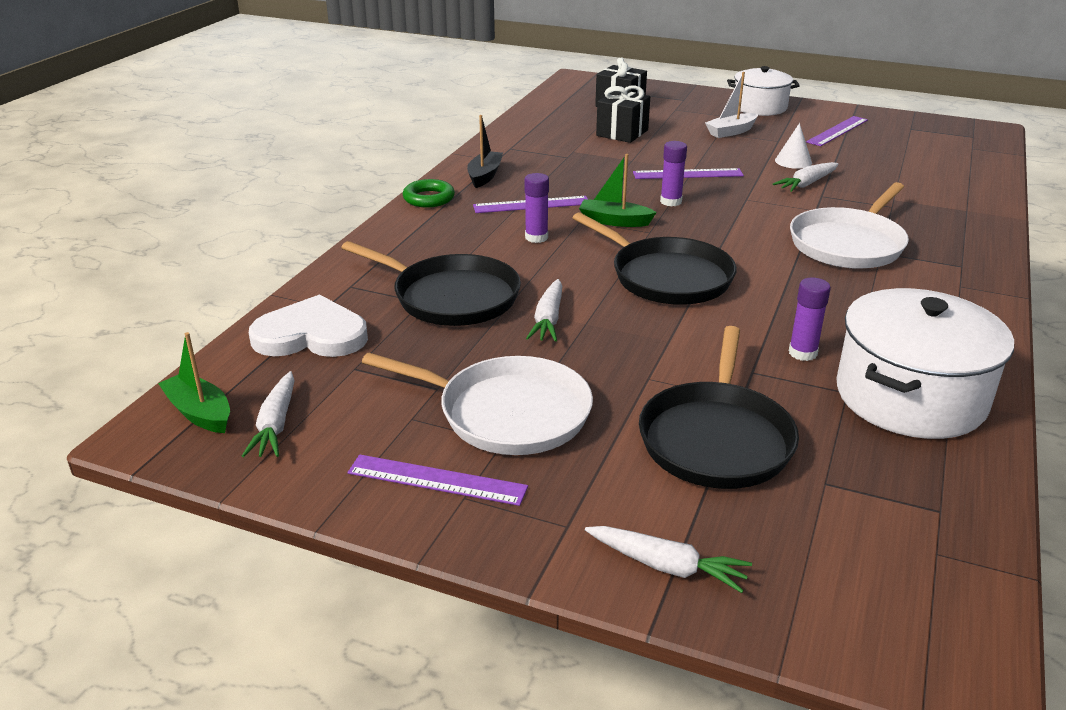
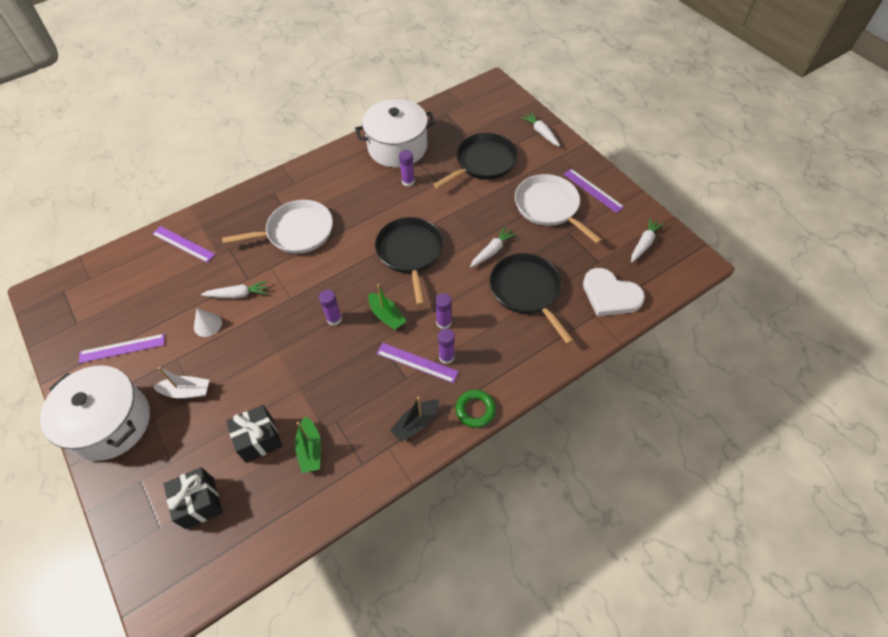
camera: 145 degrees left, 25 degrees up
(200, 413) = (675, 265): green boat -> green boat (310, 449)
(501, 217) = (446, 357): none -> purple glue stick
(687, 174) = (287, 346): purple ruler -> purple ruler (183, 244)
(759, 107) = (110, 423): white pot -> white pot, size x1.55

